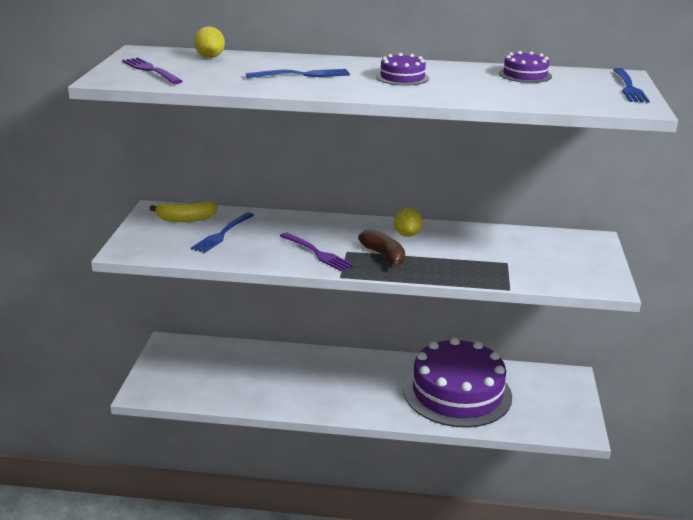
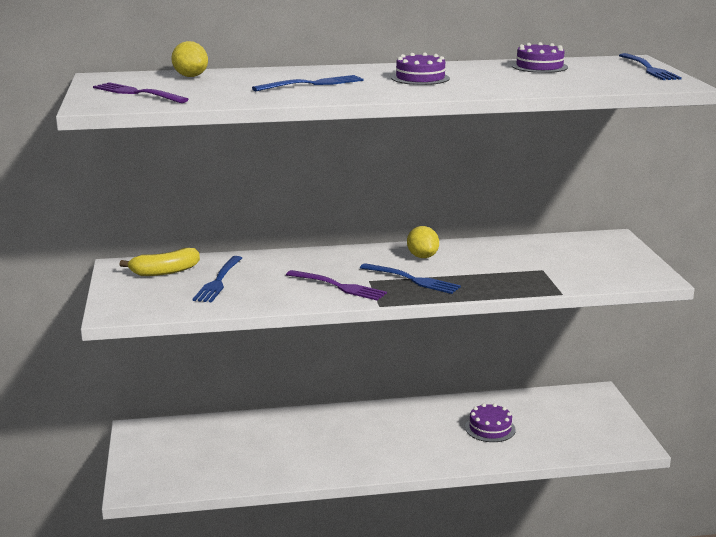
camera: 15 degrees left, 5 degrees down
(384, 256) = (412, 280): brown banana -> blue fork
(457, 393) = (490, 428): purple cake -> purple cake, size x0.41

